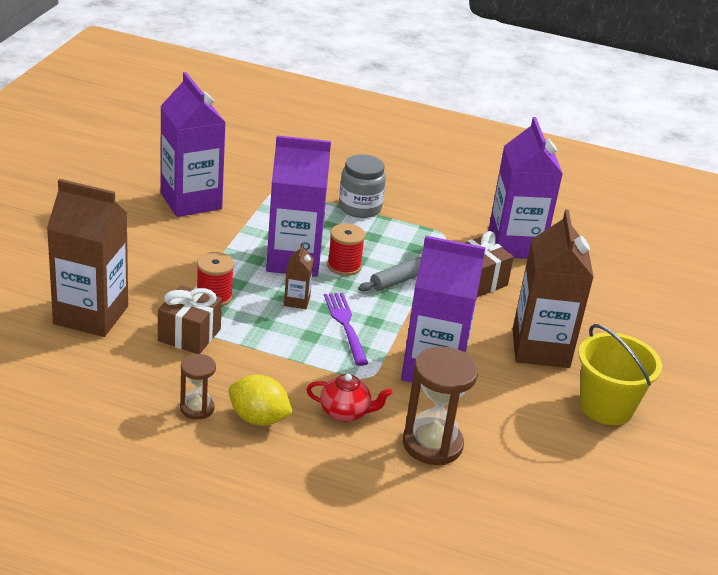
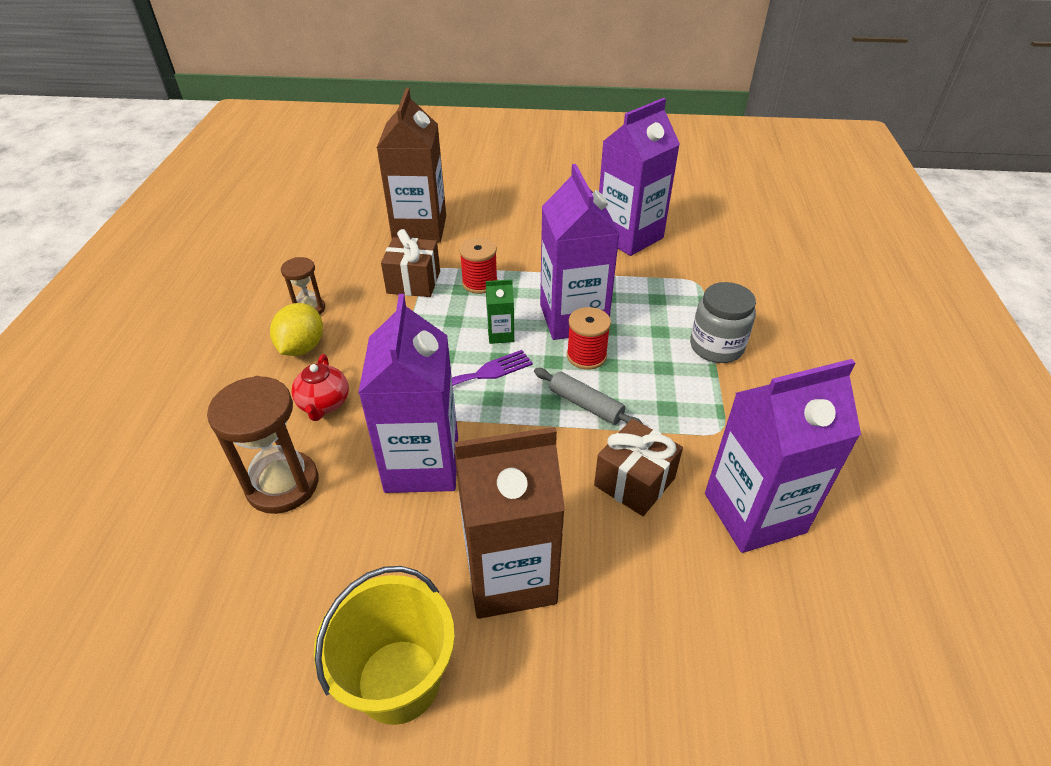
camera: 80 degrees right, 10 degrees up
(297, 301) = (500, 334): brown carton -> green carton

